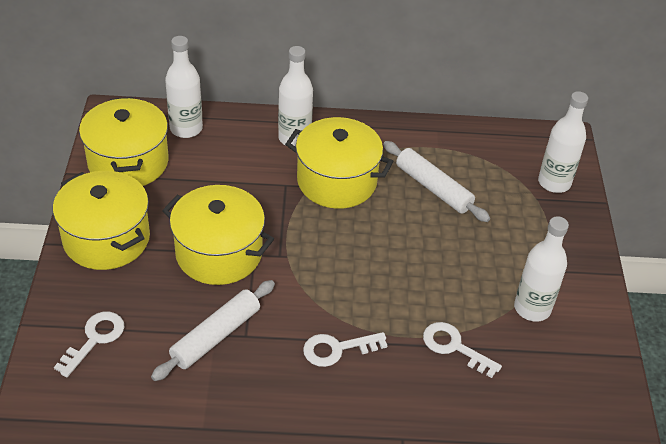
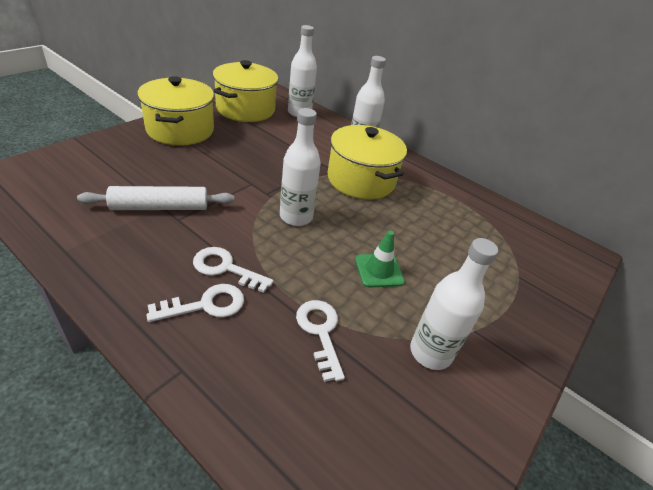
camera: 35 degrees right, 5 degrees down
(95, 339) = (94, 165): white key -> white key (206, 305)
(219, 253) = (231, 170): yellow pot -> none
(433, 188) = (431, 221): white rolling pin -> none
(441, 267) = (379, 270): none -> green traffic cone
(554, 183) = (548, 275): white bottle -> white bottle (296, 217)

